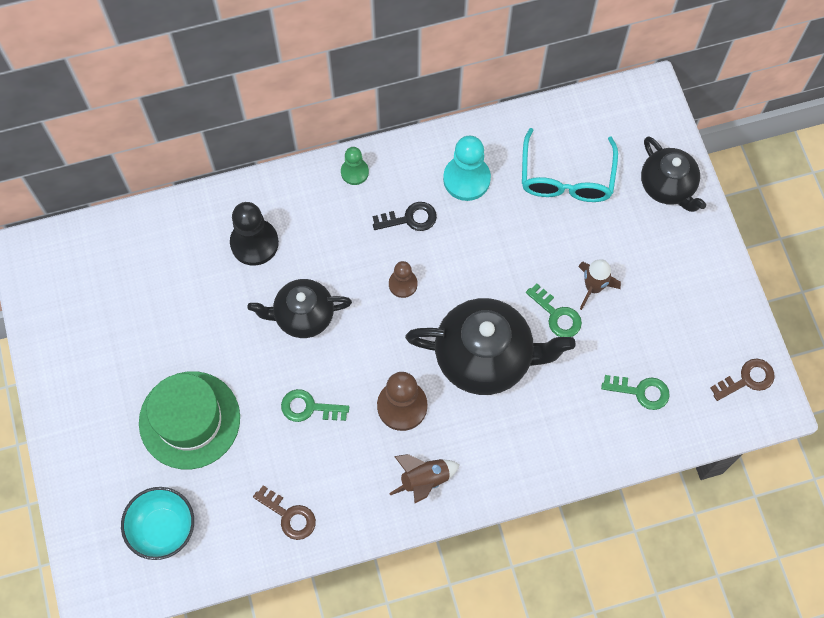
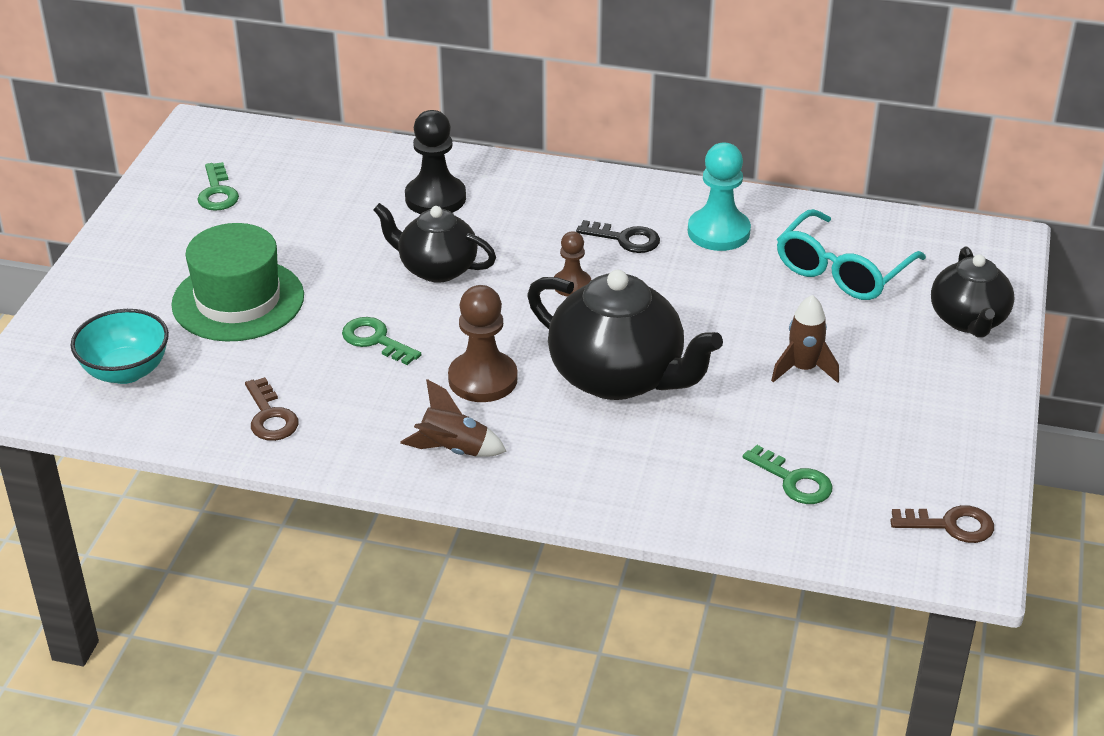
camera: 30 degrees right, 30 degrees down
(354, 172) = (593, 185): green pawn -> none
(557, 315) = (737, 375): green key -> green key (217, 192)

